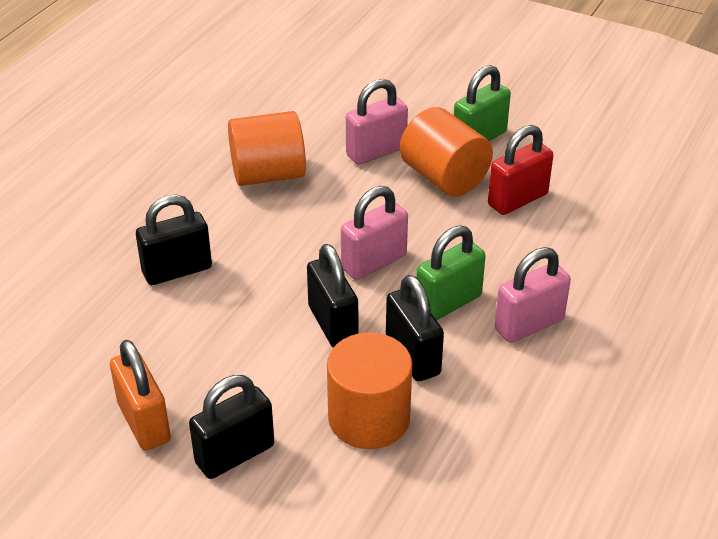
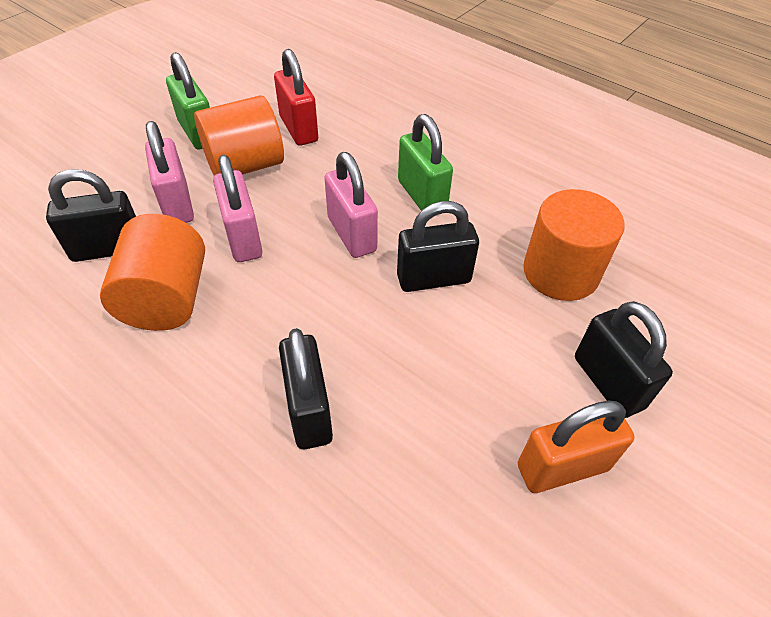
camera: 80 degrees left, 10 degrees up
(412, 356) = (485, 230): black padlock -> black padlock (108, 249)
(529, 324) = (458, 155): pink padlock -> pink padlock (243, 238)

